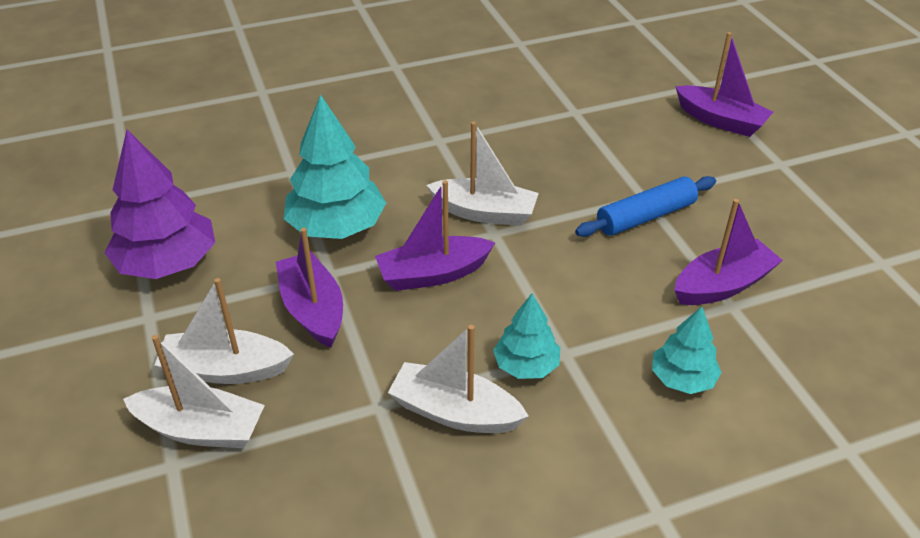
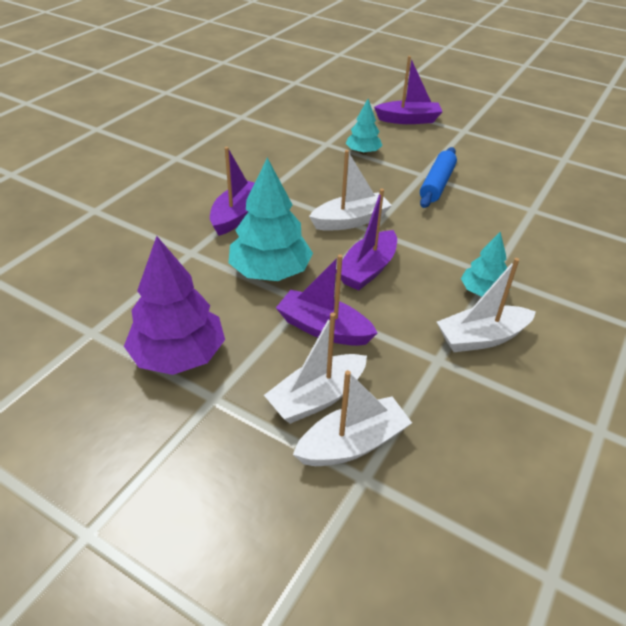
camera: 40 degrees left, 0 degrees up
(682, 379) = (558, 256): turquoise tree -> turquoise tree (363, 152)
(723, 285) = (516, 202): purple boat -> purple boat (237, 215)

